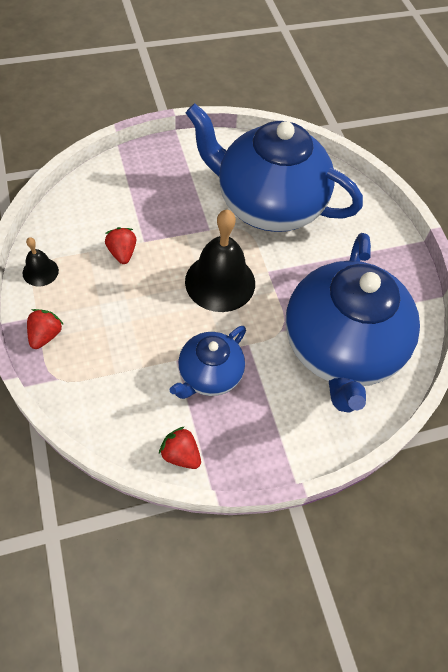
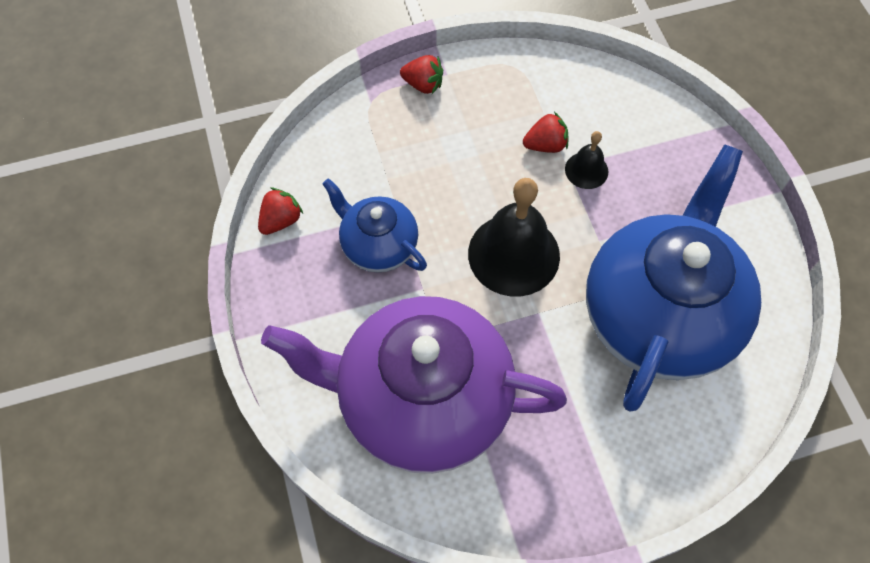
camera: 95 degrees right, 5 degrees up
(40, 271) = (507, 69): black bell -> black bell (586, 170)
(341, 349) = (421, 401): blue teapot -> purple teapot

